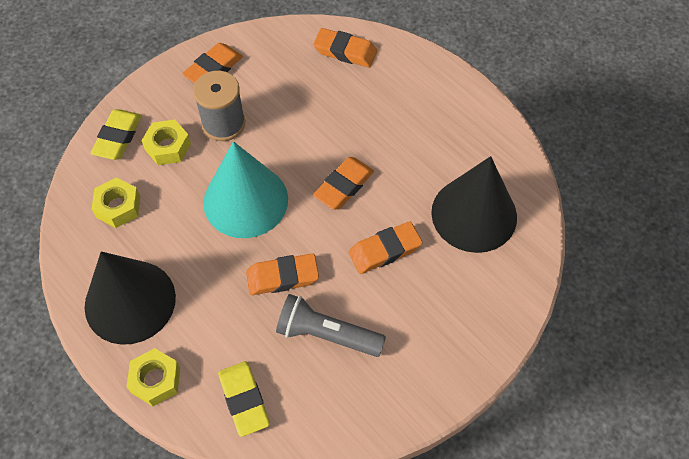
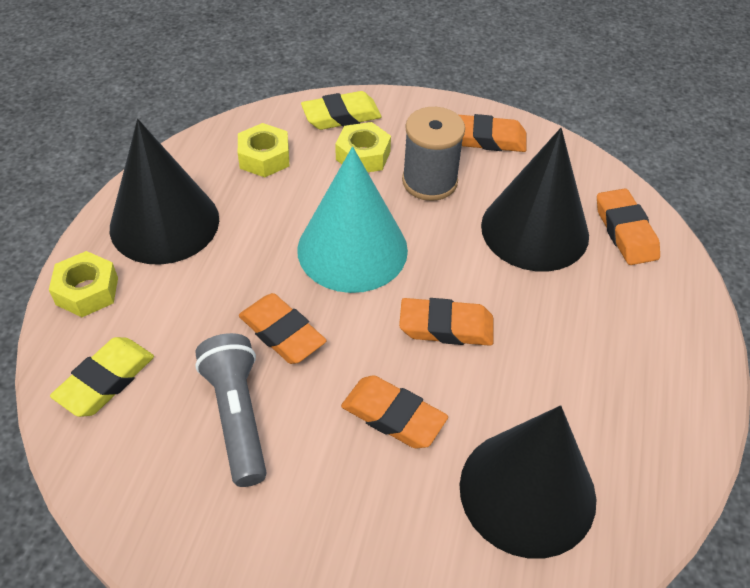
camera: 55 degrees right, 10 degrees down
(308, 94) = (534, 230): none -> black cone

